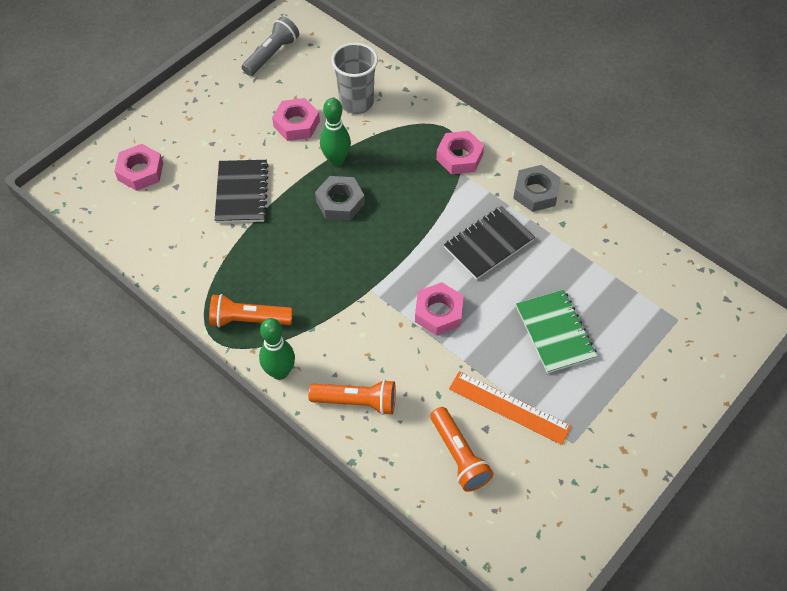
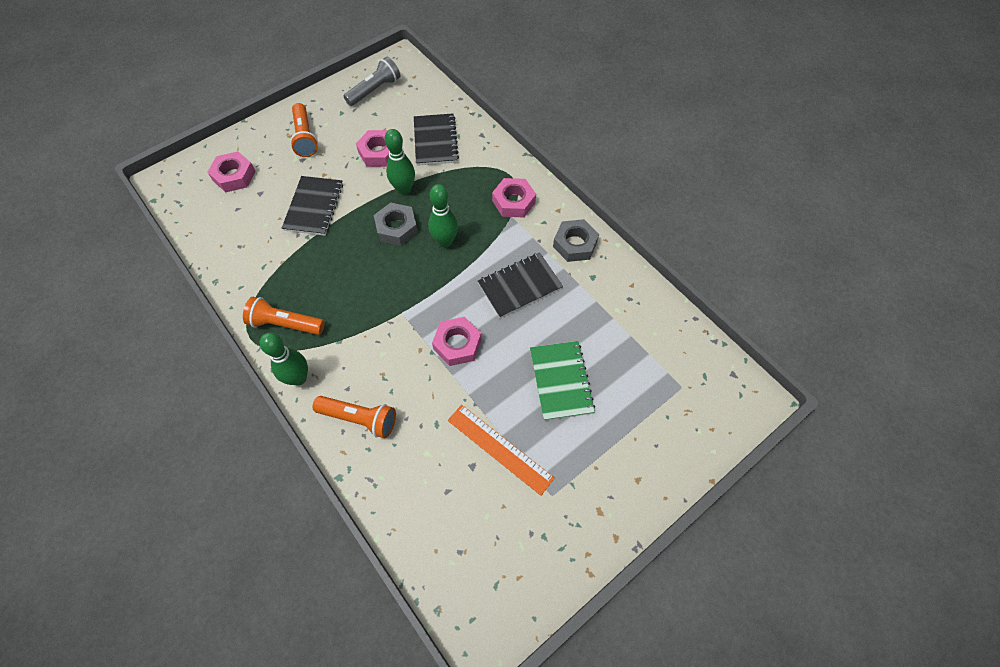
camera: 10 degrees right, 5 degrees up
(356, 102) = (435, 141): grey cup -> black notebook
(397, 209) = (445, 241): none -> green bowling pin
(459, 455) = (440, 489): orange flashlight -> orange flashlight (305, 137)

